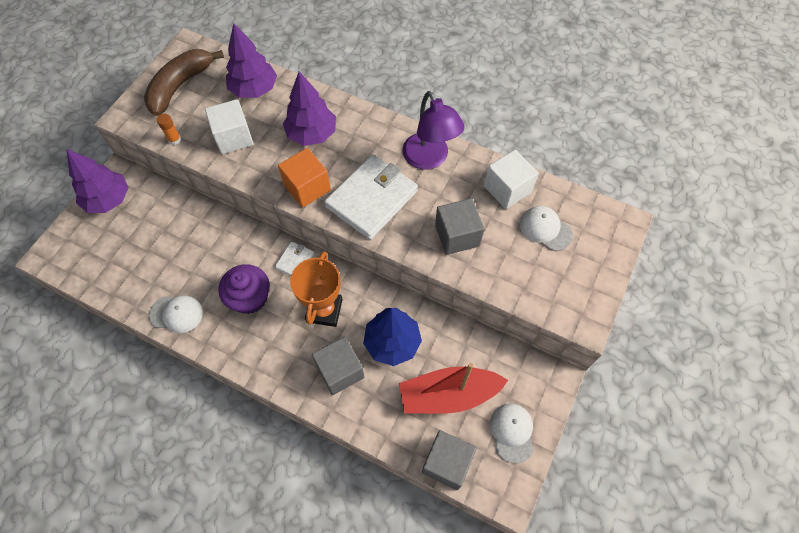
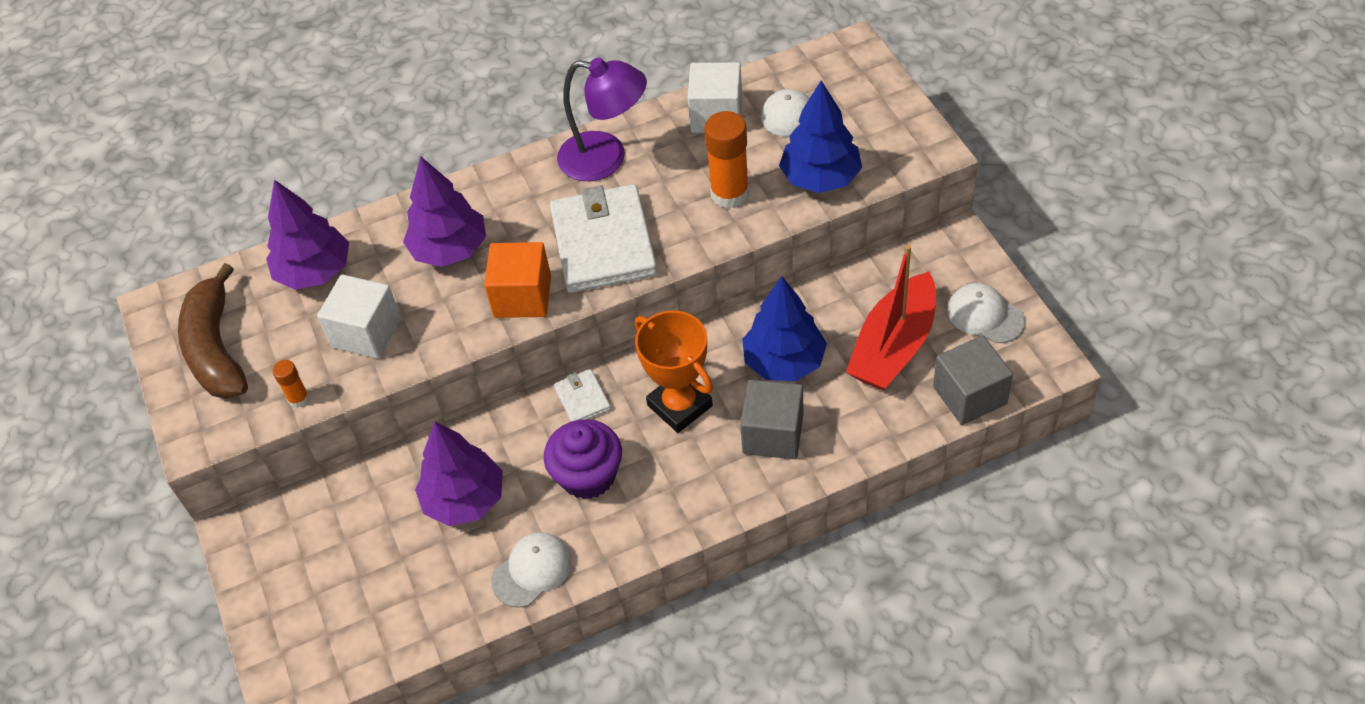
camera: 45 degrees left, 10 degrees down
(108, 200) = (270, 566): purple tree -> purple tree (465, 499)
(457, 235) = (729, 194): grey cube -> orange glue stick
(509, 274) = (820, 178): none -> blue tree

